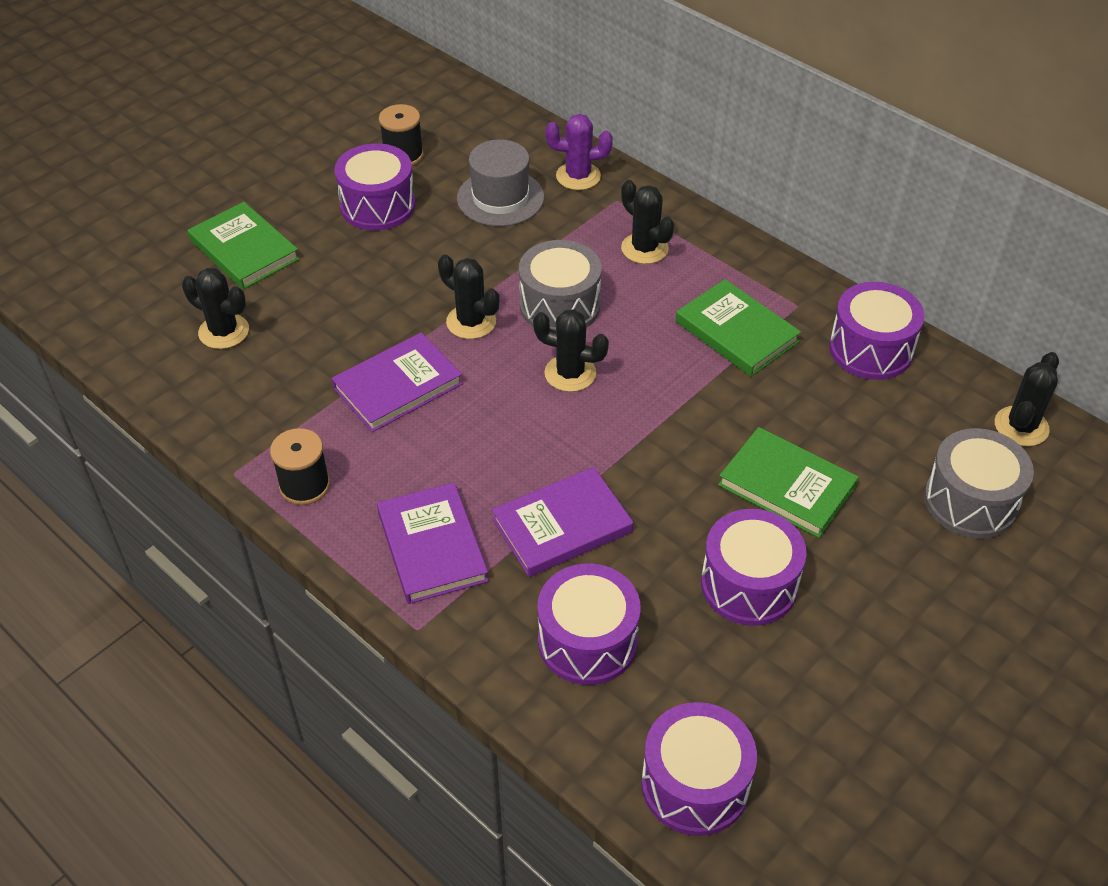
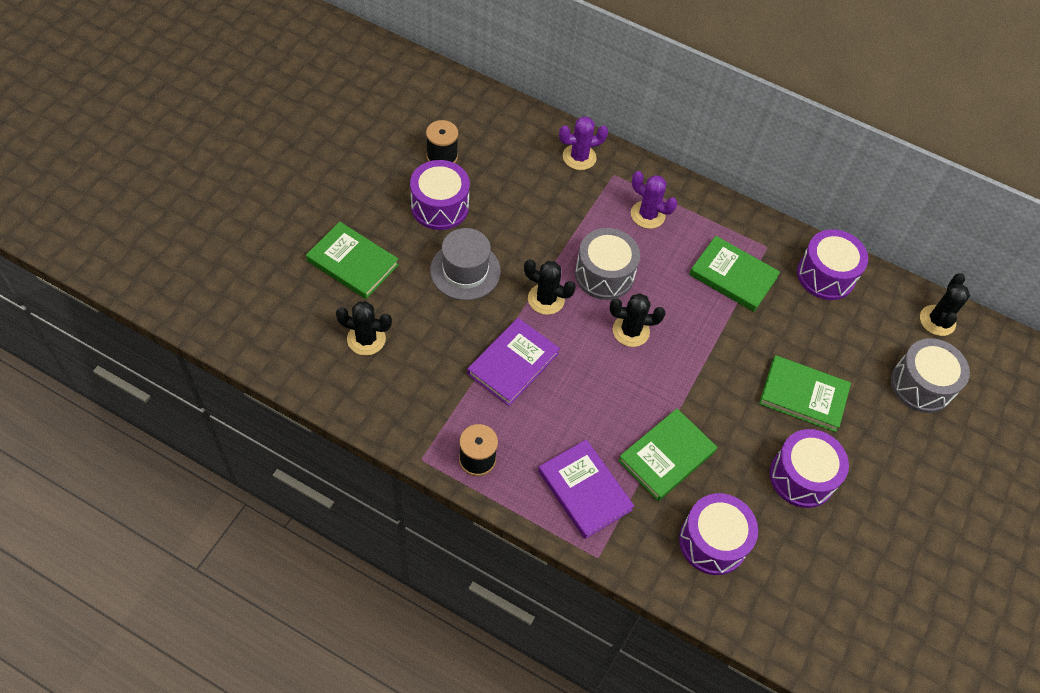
camera: 20 degrees left, 10 degrees up
(500, 198) = (529, 185): grey hat -> grey hat (465, 271)
(562, 526) = (666, 456): purple book -> green book
(644, 248) = (647, 215): black cactus -> purple cactus
(695, 784) = (813, 631): purple drum -> none

